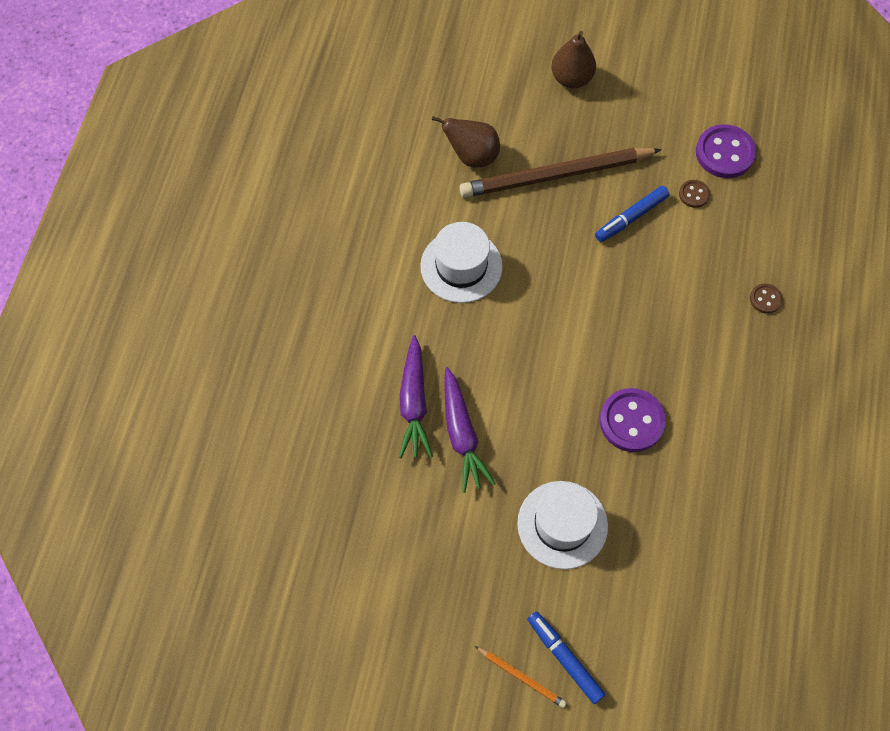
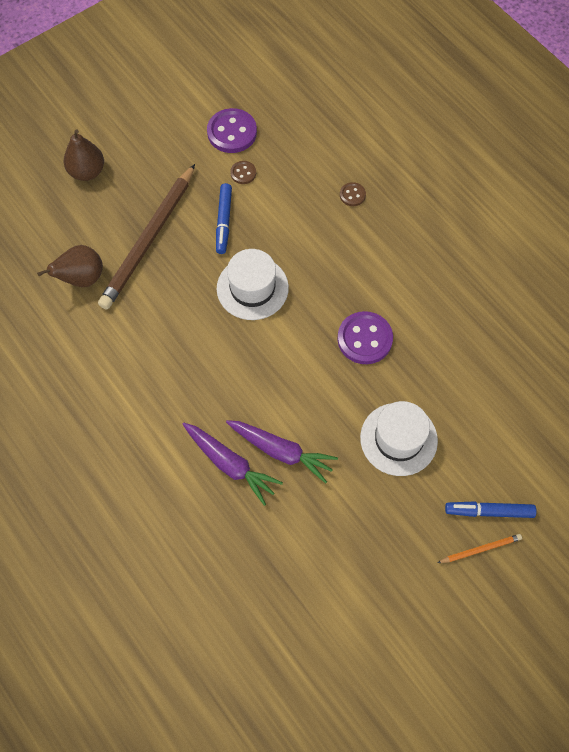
camera: 50 degrees left, 0 degrees up
(461, 266) = (158, 352): white hat -> white hat (252, 288)

